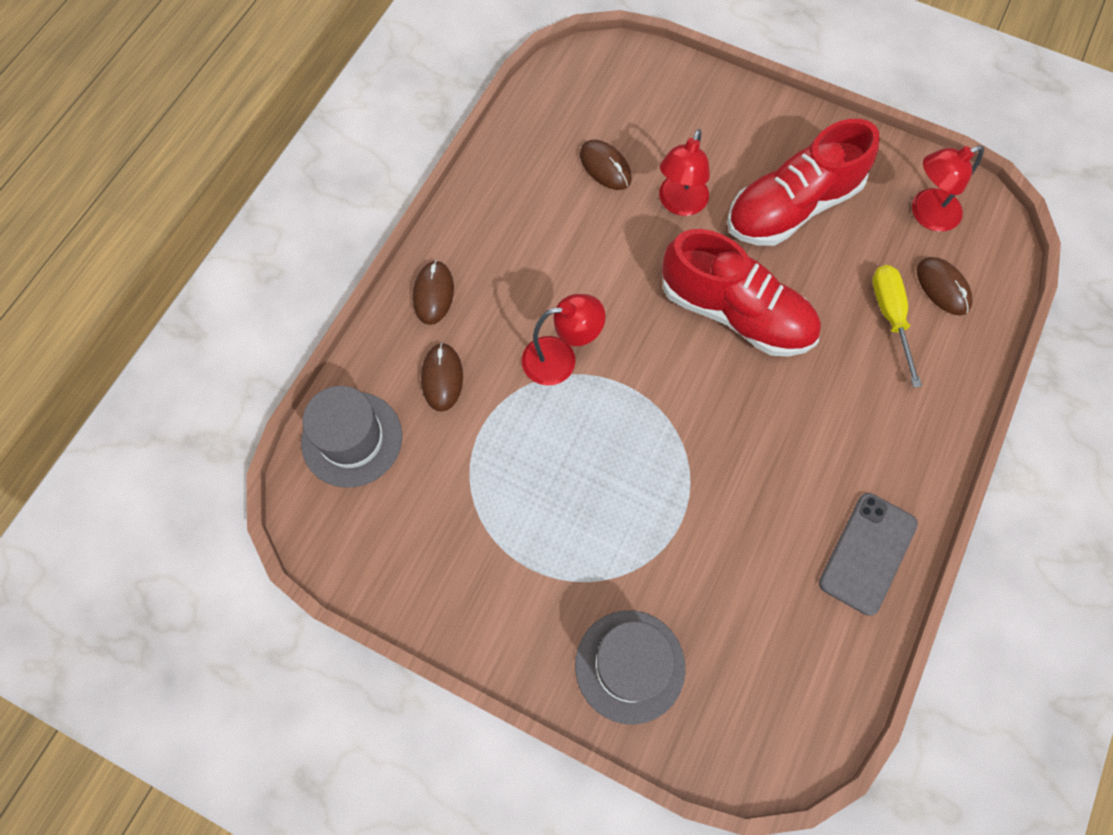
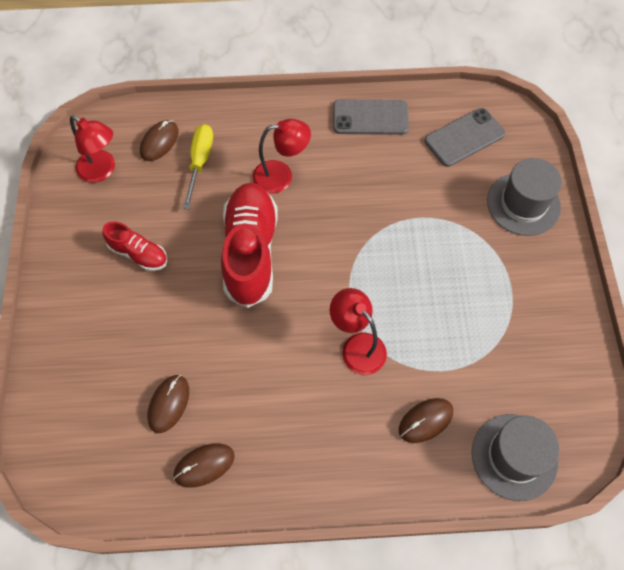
camera: 120 degrees left, 5 degrees down
(433, 294) = (362, 472): brown mouse -> brown mouse (204, 465)
(679, 204) = (176, 330): red lamp -> red lamp (281, 176)
(774, 660) = (464, 137): none -> grey phone
(792, 207) = (139, 254): red shoe -> red shoe, size x0.52
(890, 317) = (200, 162): yellow screwdriver -> yellow screwdriver turned 135 degrees clockwise

